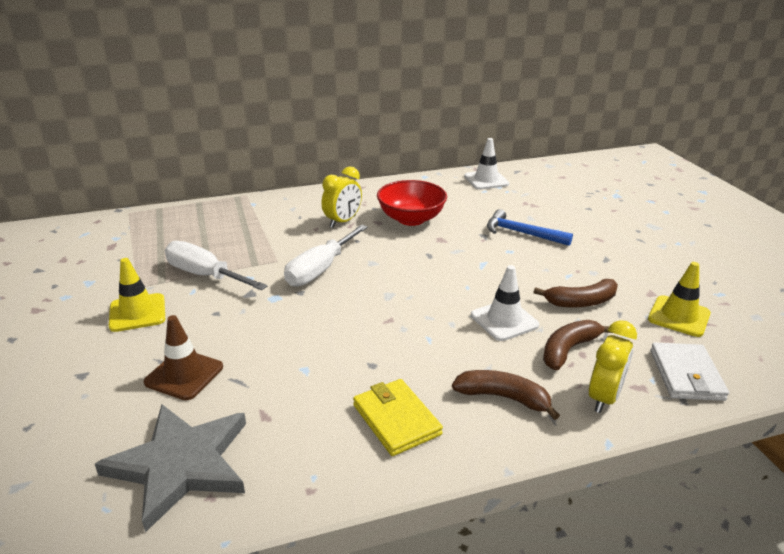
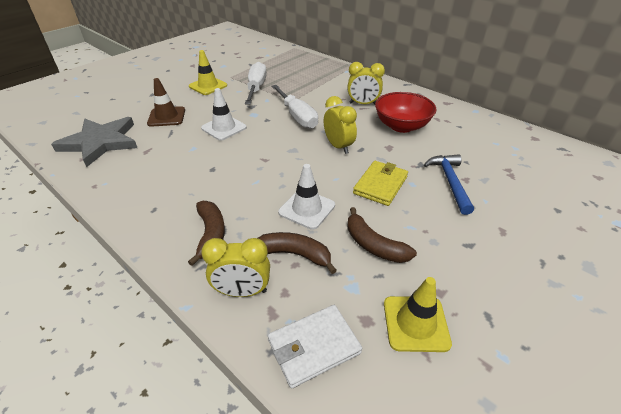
camera: 60 degrees right, 10 degrees up
(320, 269) = (297, 117): white screwdriver -> white screwdriver turned 120 degrees counterclockwise
(396, 419) = (164, 195): yellow wallet -> yellow wallet (380, 185)
(411, 265) = (338, 146): none -> yellow clock
(486, 180) = (516, 138): white traffic cone -> white traffic cone (224, 128)

